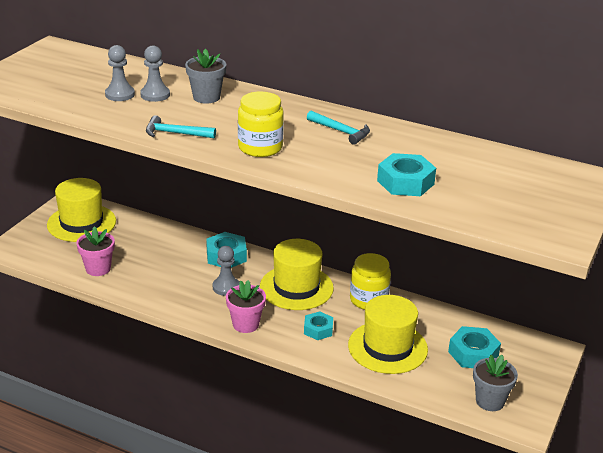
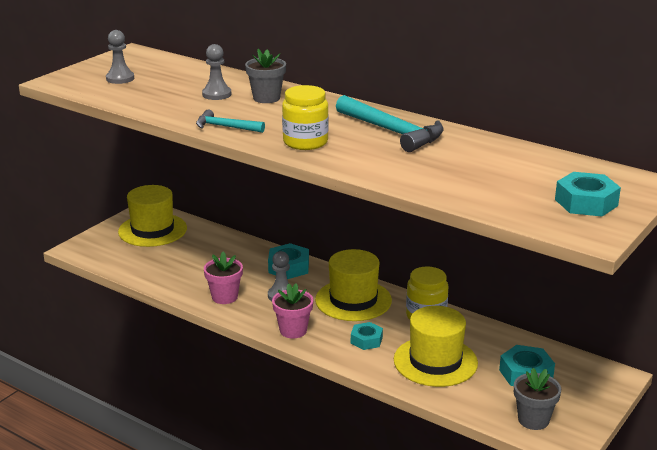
camera: 10 degrees right, 5 degrees down
(98, 269) = (158, 271): pink flower pot -> pink flower pot (224, 297)
(120, 94) = (182, 93): grey pawn -> grey pawn (120, 78)
(341, 131) = (392, 132): turquoise hammer -> turquoise hammer, size x1.77
(405, 182) = (444, 178): turquoise nut -> turquoise nut (586, 202)

